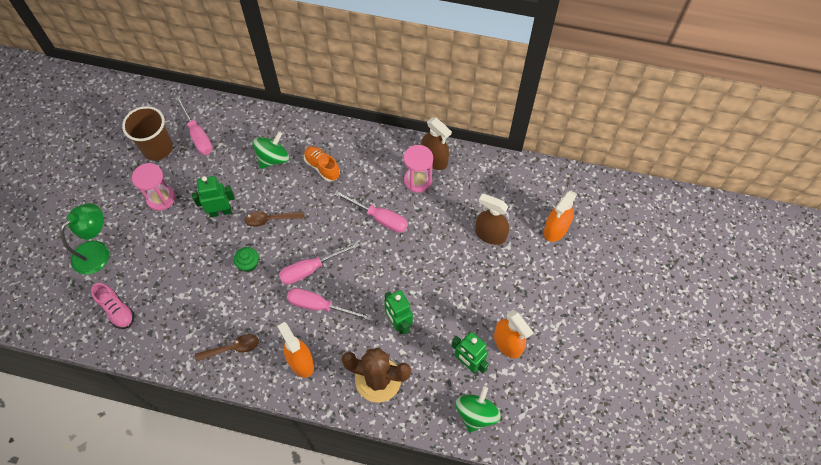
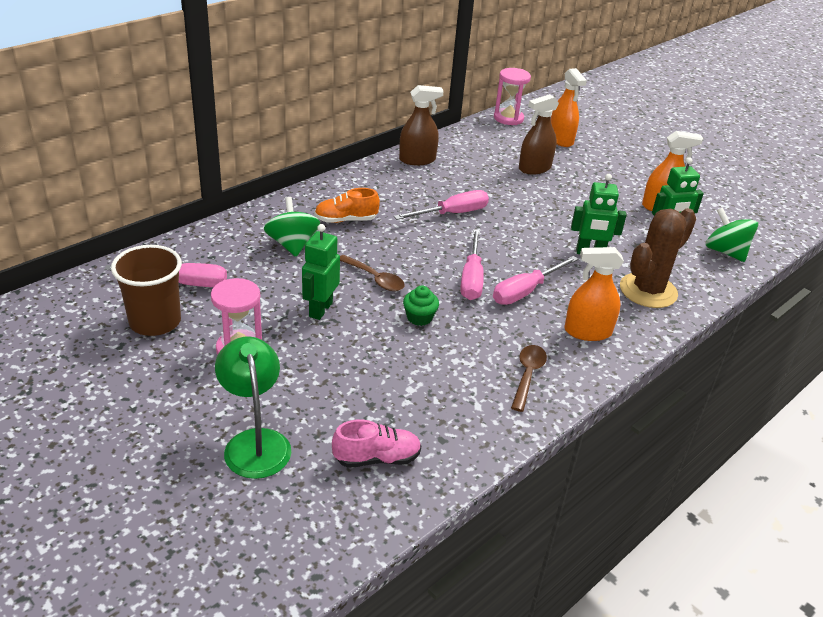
camera: 60 degrees left, 25 degrees down
(270, 219) = (375, 279): brown spoon -> brown spoon turned 75 degrees counterclockwise
(418, 180) = (431, 177): pink hourglass -> pink hourglass (508, 118)

